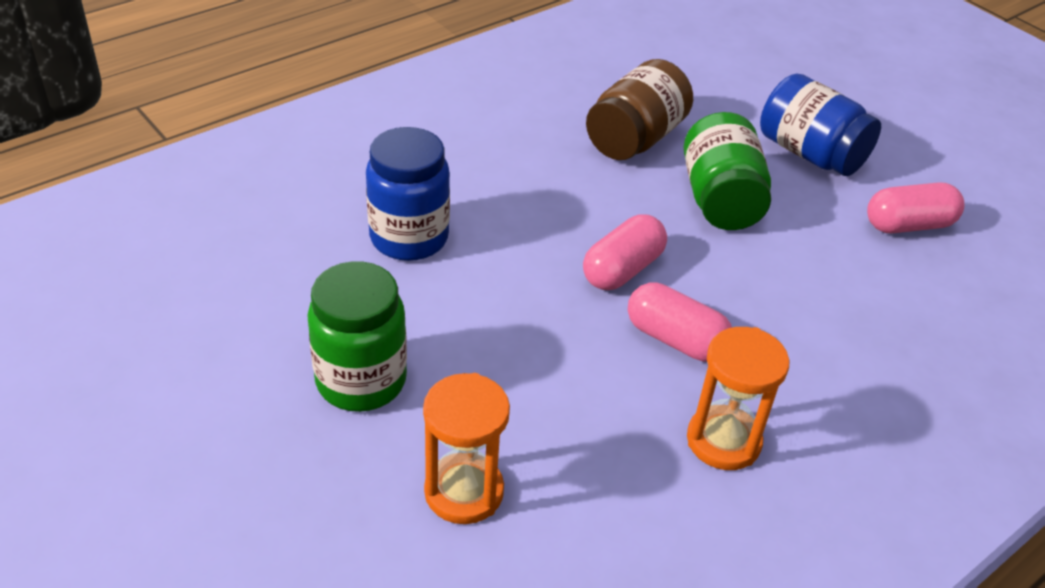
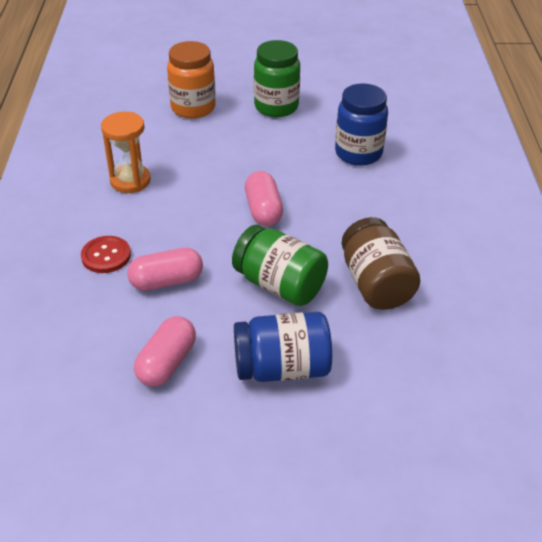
camera: 130 degrees right, 0 degrees up
(464, 492) = (193, 108): orange hourglass -> orange jar
(675, 339) = (198, 200): pink capsule -> pink capsule (166, 281)
(867, 364) = (106, 256): none -> red button

